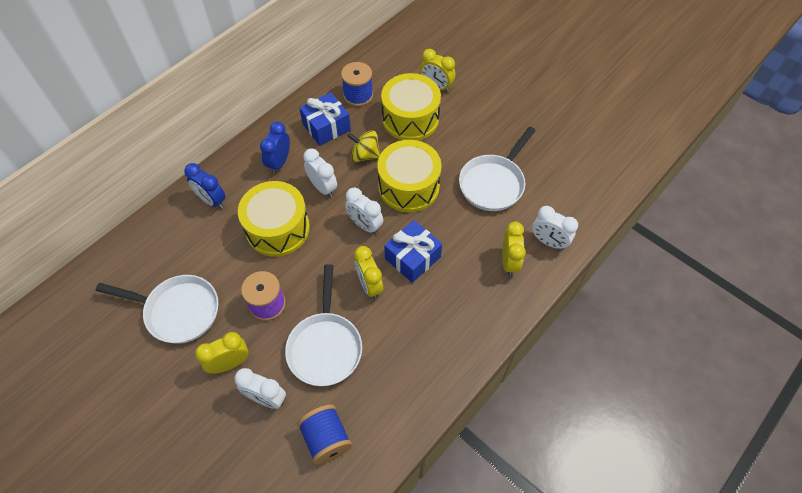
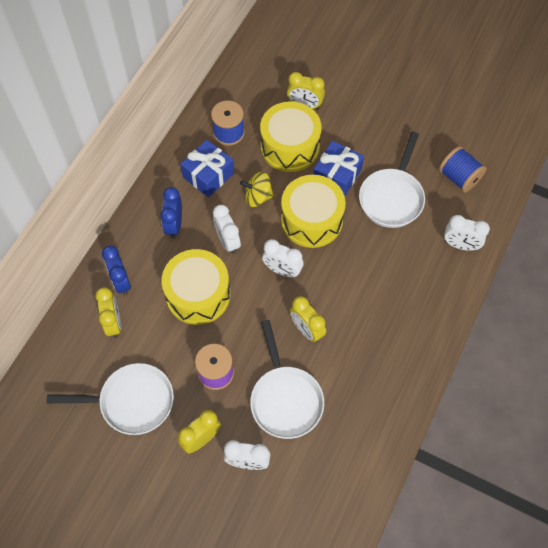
camera: 15 degrees left, 5 degrees up
(212, 200) = (121, 281): blue clock -> blue clock turned 45 degrees clockwise
(323, 187) = (227, 241): white clock -> white clock turned 150 degrees counterclockwise
(326, 439) = (316, 483): blue spool -> blue spool (459, 177)
(412, 258) = (338, 292): blue gift -> blue gift (337, 175)
(509, 262) = (429, 274): yellow clock -> yellow clock (113, 323)

